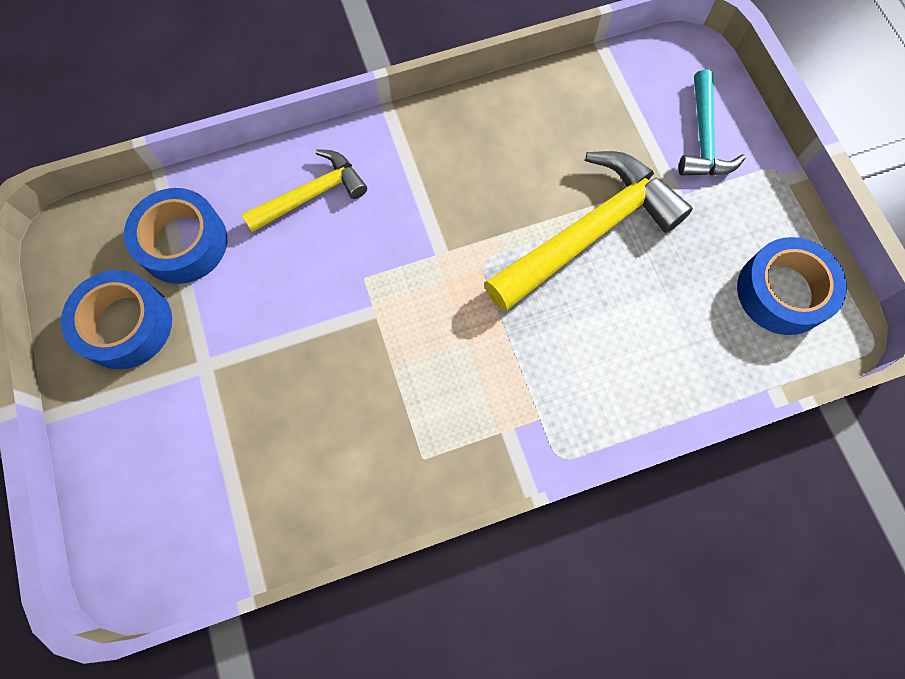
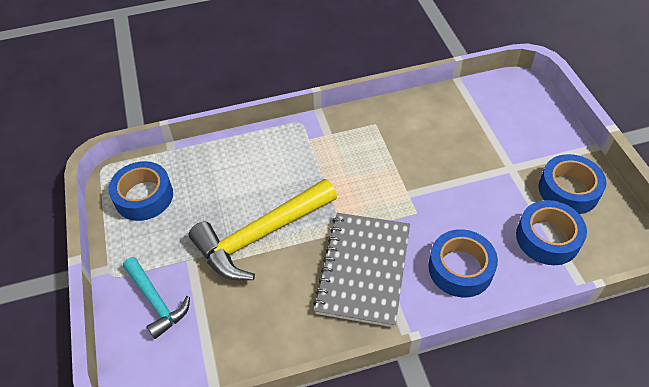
camera: 175 degrees left, 20 degrees down
(312, 194) = (460, 268): yellow hammer -> blue tape
(441, 189) = (363, 269): none -> grey notebook
(703, 138) = (156, 301): turquoise hammer -> turquoise hammer turned 135 degrees clockwise

